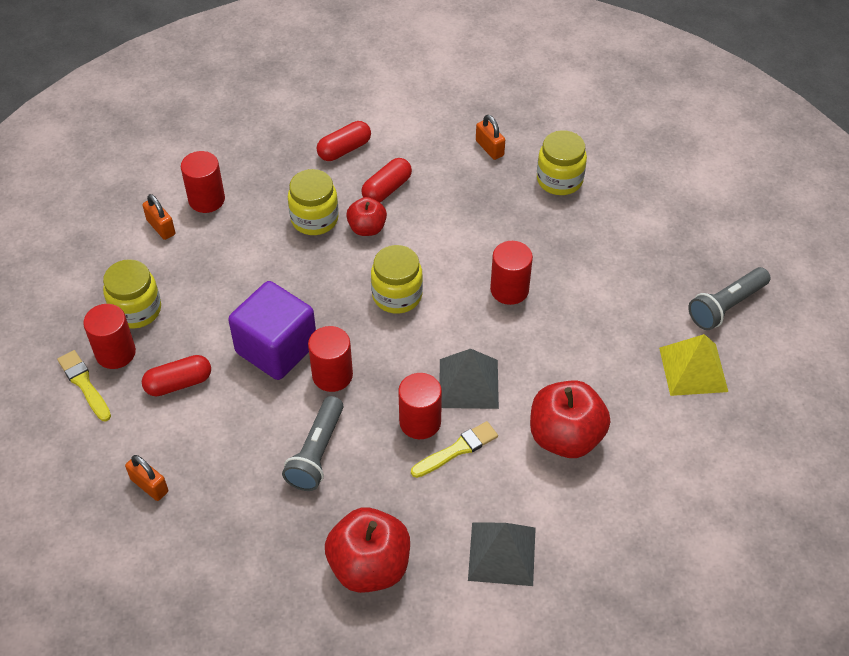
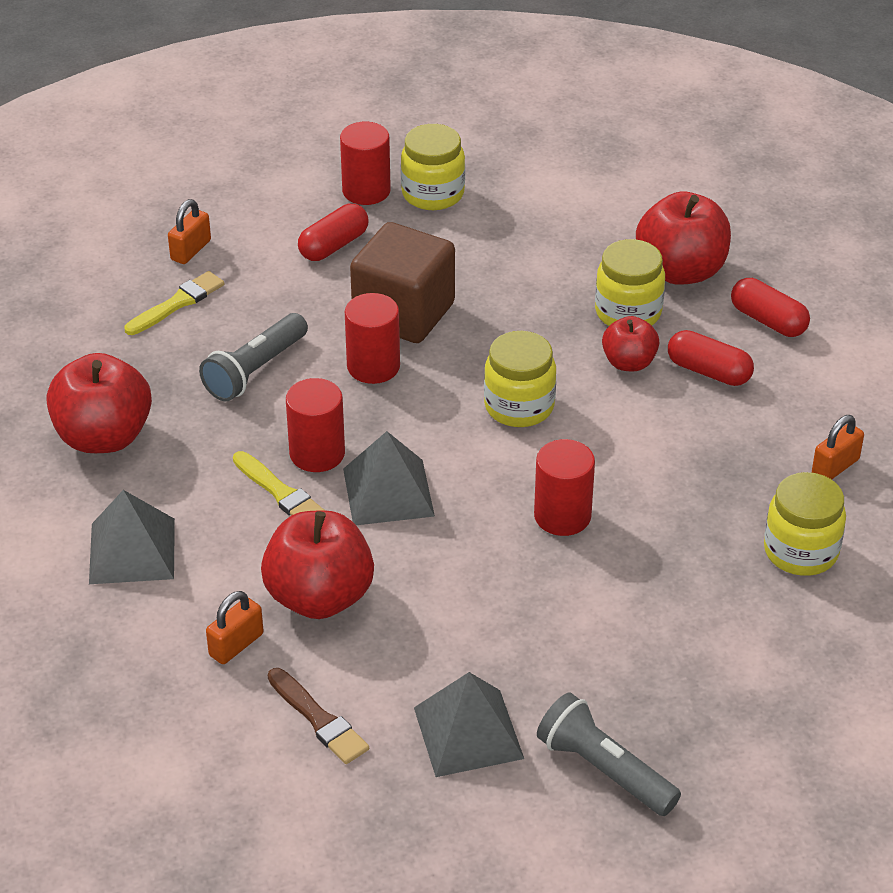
camera: 80 degrees right, 10 degrees down
(84, 384) = (317, 177): yellow brush -> yellow brush (177, 303)
(161, 227) = (567, 188): orange padlock -> orange padlock (236, 645)
(178, 383) = (333, 245): red capsule -> red capsule turned 75 degrees clockwise
(206, 199) = (627, 215): red cylinder -> none
(276, 348) = (403, 313): purple cube -> brown cube
(278, 183) = (681, 271): none -> red apple
(316, 453) = (255, 370): grey flashlight -> grey flashlight turned 60 degrees counterclockwise
(677, 450) = (319, 719): none -> brown brush
(693, 369) = (468, 733): yellow pyramid -> grey pyramid

